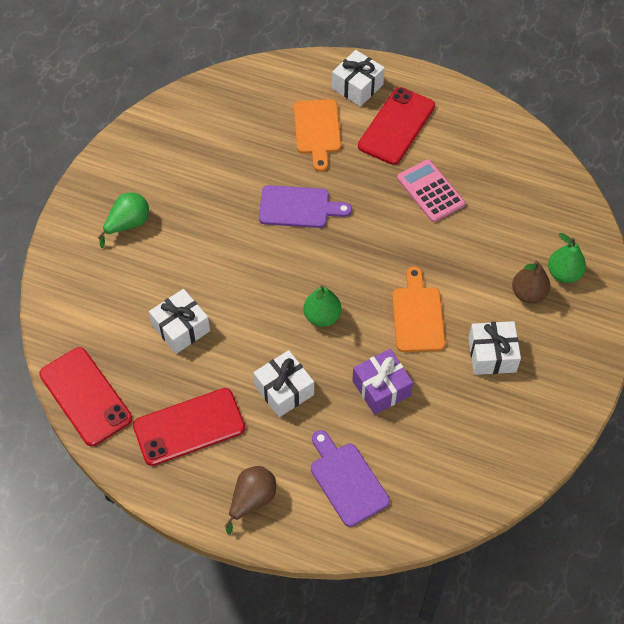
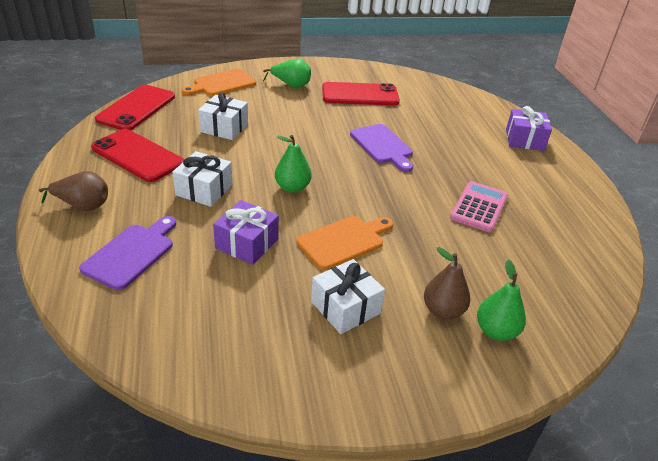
camera: 55 degrees right, 20 degrees down
(317, 130) = (461, 134): orange cutting board -> orange cutting board (221, 83)
(357, 86) = (524, 140): white gift -> purple gift
(396, 126) = (516, 169): red phone -> red phone (360, 95)

